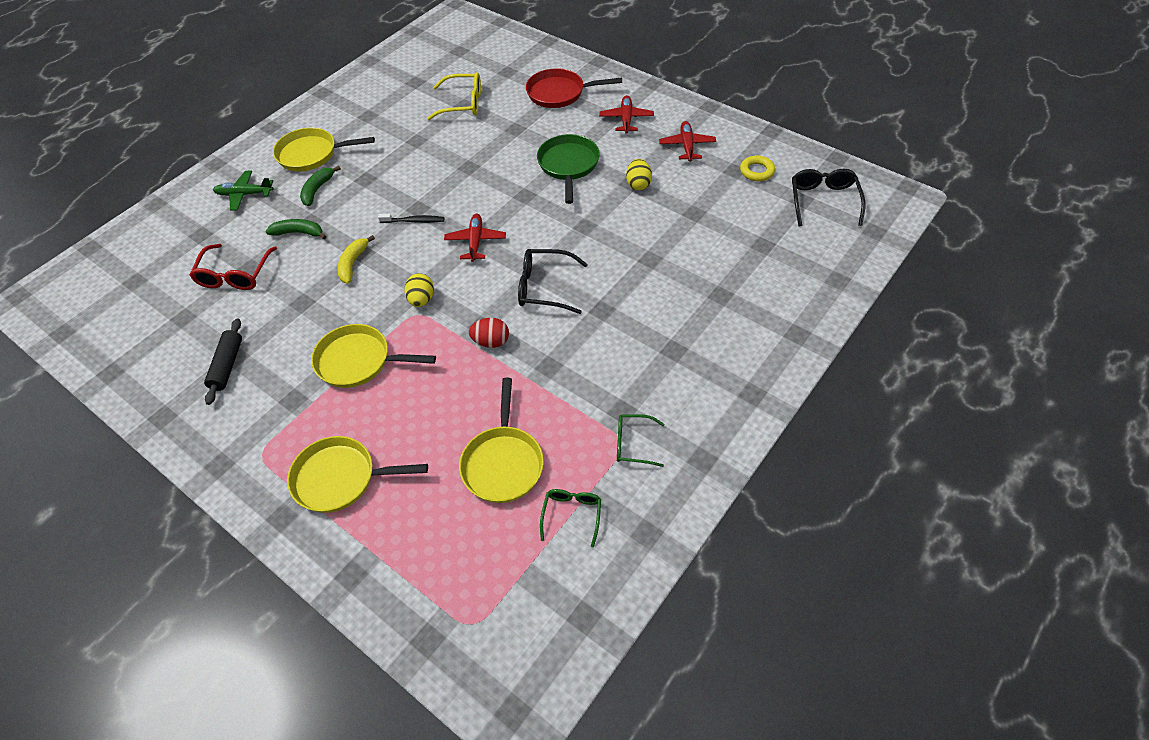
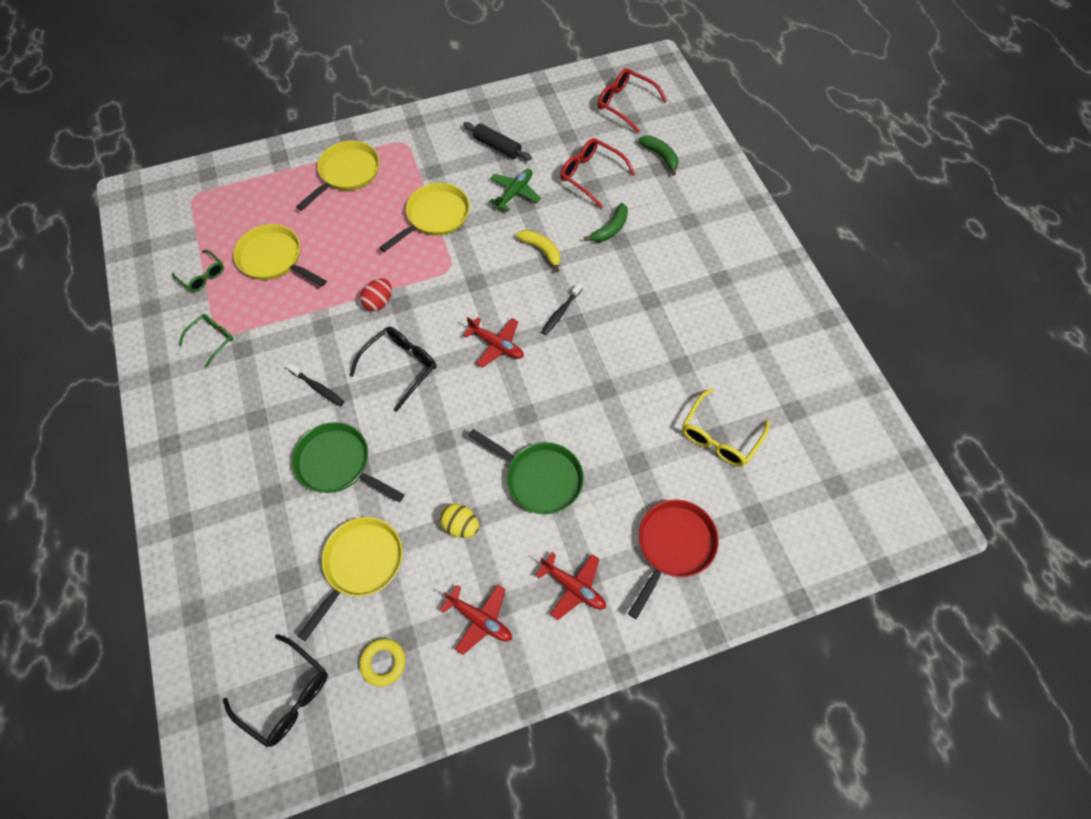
camera: 120 degrees right, 10 degrees up
(112, 296) = (625, 104): none -> red glasses
(244, 194) = (693, 209): green plane -> green plane (515, 193)
(312, 154) = (720, 274): yellow pan -> yellow pan (360, 564)
(317, 190) = (661, 260): green banana -> green banana (660, 156)
(421, 300) = (462, 278): yellow egg -> none
(610, 328) = (317, 387): none -> black toothbrush
(659, 273) = (338, 464): none -> green pan

